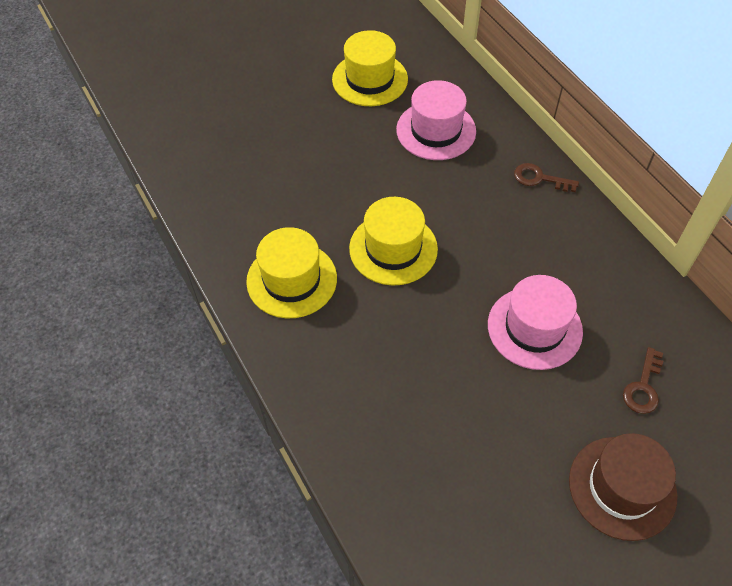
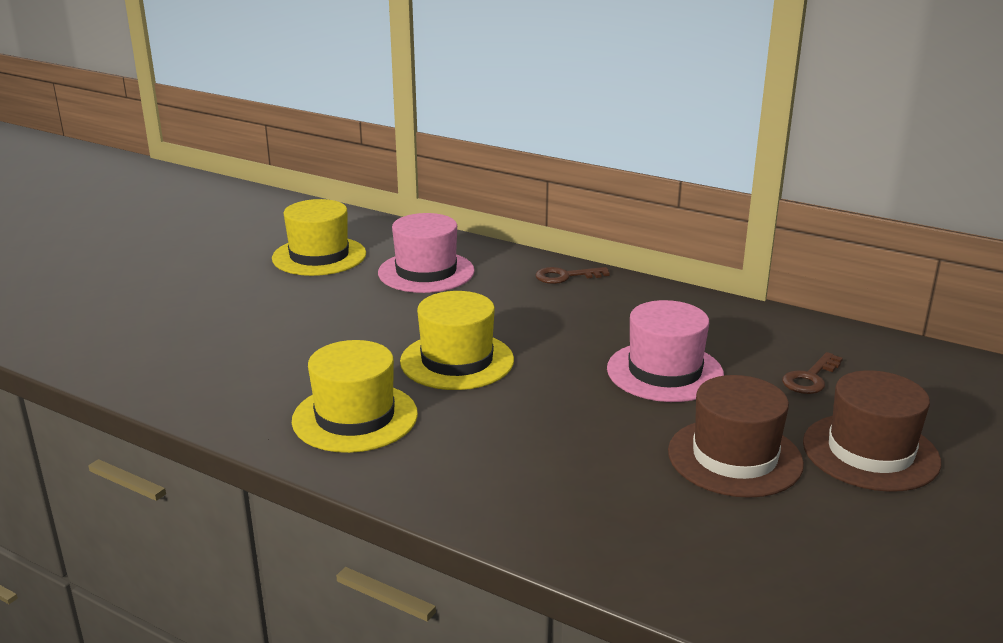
camera: 30 degrees left, 30 degrees down
(516, 443) = (734, 457): none -> brown hat
(643, 387) = (810, 378): brown key -> brown key turned 45 degrees clockwise

